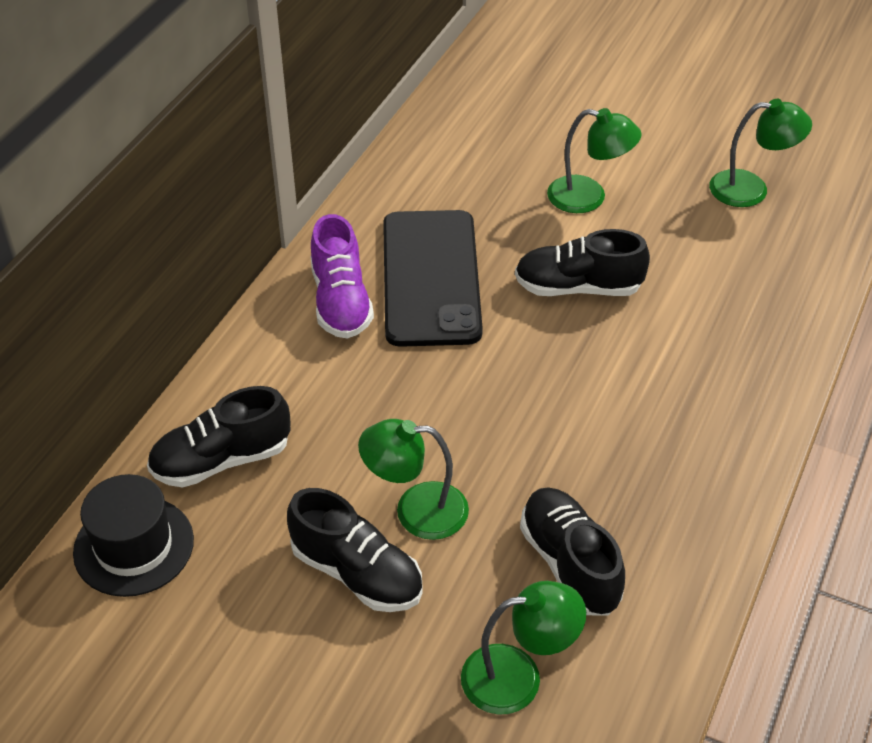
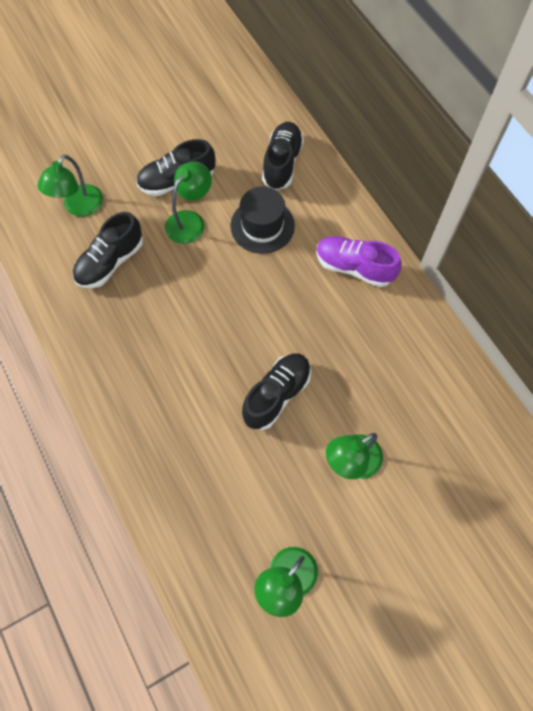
camera: 125 degrees right, 20 degrees up
(133, 546) = (258, 112): black hat -> black hat (262, 226)
(430, 278) = (342, 322): black phone -> none
(569, 564) = (110, 262): black shoe -> black shoe turned 120 degrees clockwise

